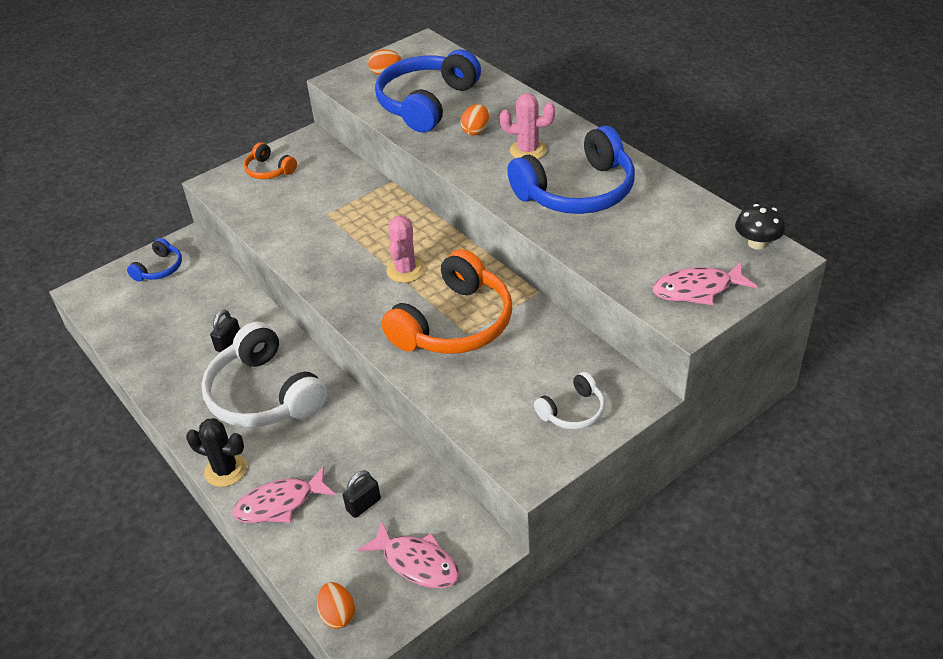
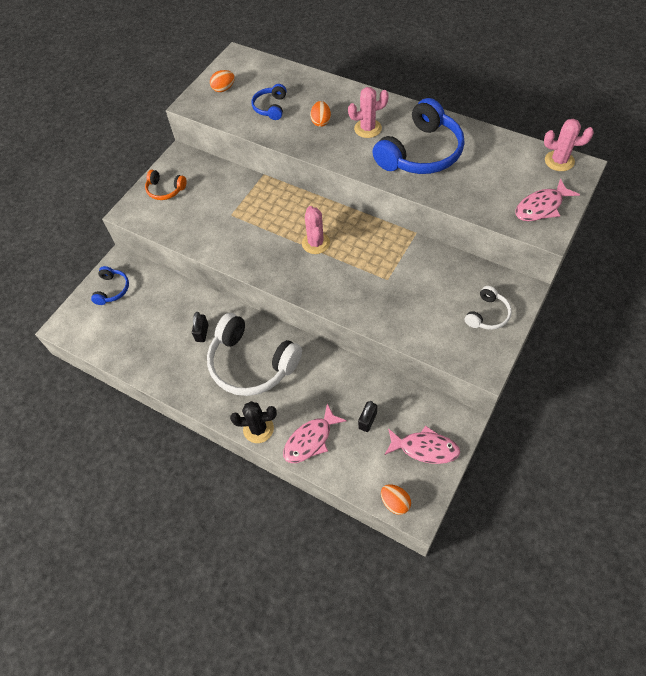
camera: 20 degrees left, 15 degrees up
(426, 103) = (271, 107): blue headphones -> blue headphones, size x0.49
(454, 324) = (373, 274): orange headphones -> none
(757, 243) = (559, 161): black mushroom -> pink cactus

